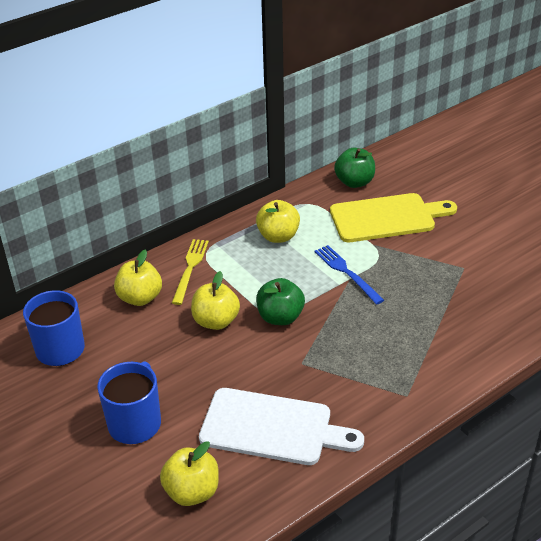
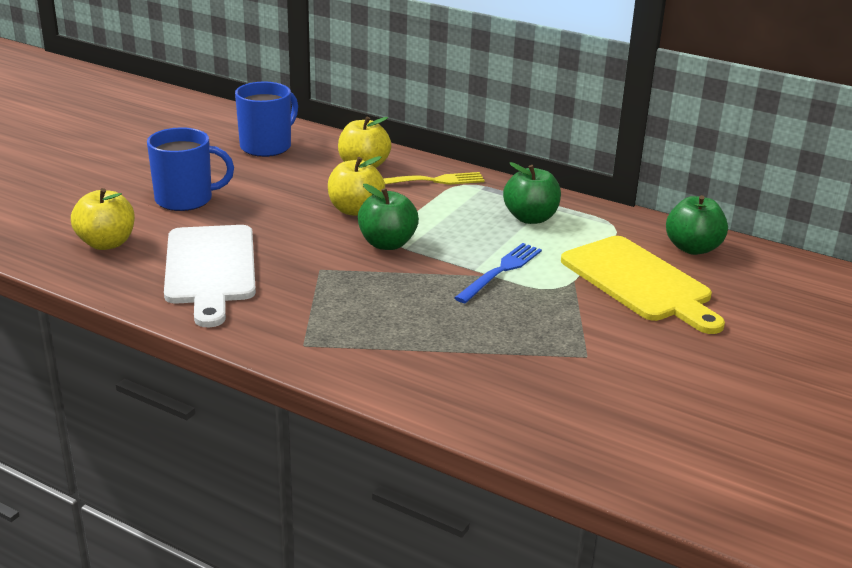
camera: 65 degrees right, 10 degrees down
(278, 236) = (530, 218): yellow apple -> green apple

